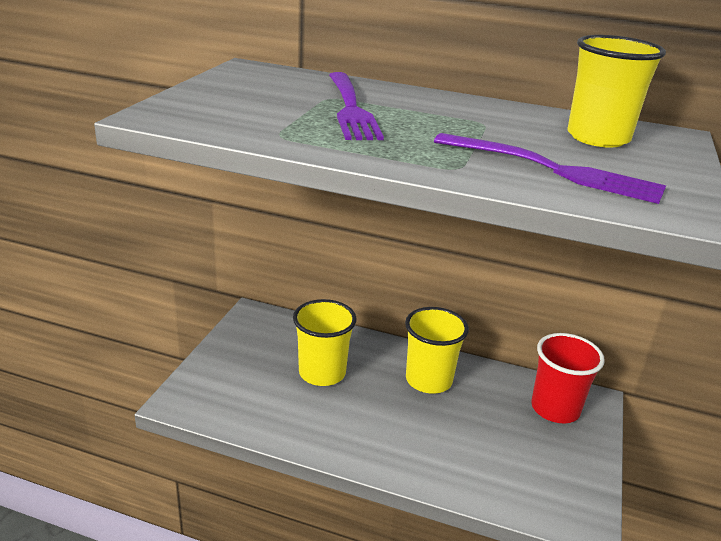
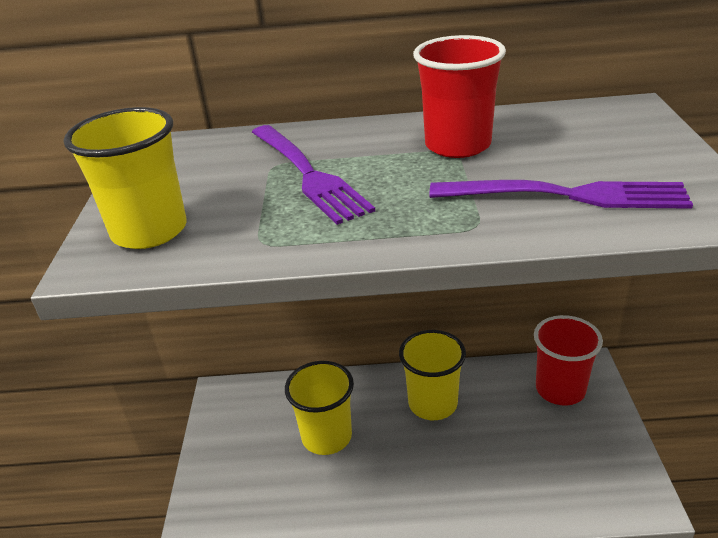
camera: 15 degrees left, 5 degrees up
(490, 121) = (457, 145): none -> red cup
(598, 138) = (571, 135): yellow cup -> yellow cup (149, 231)

